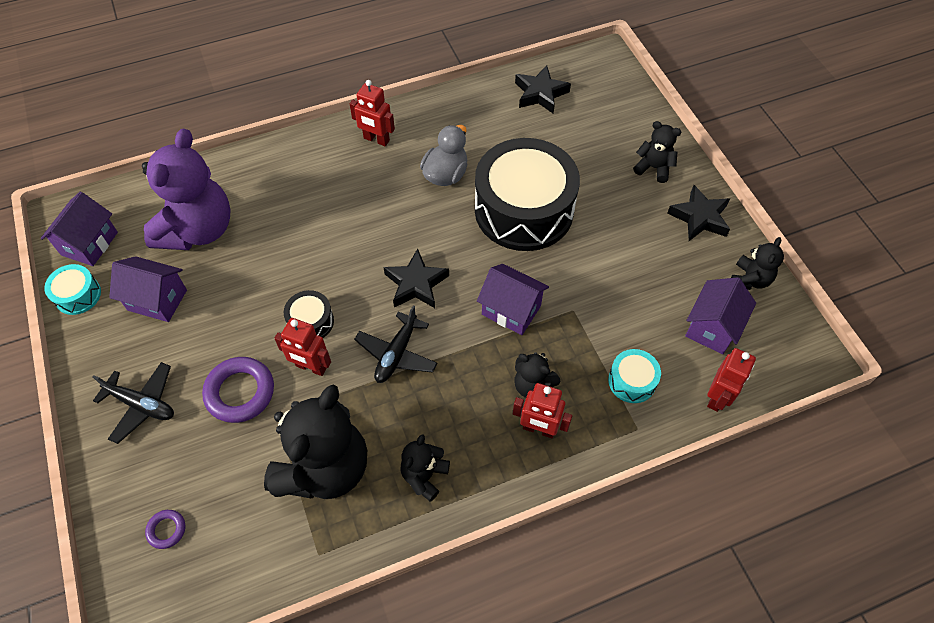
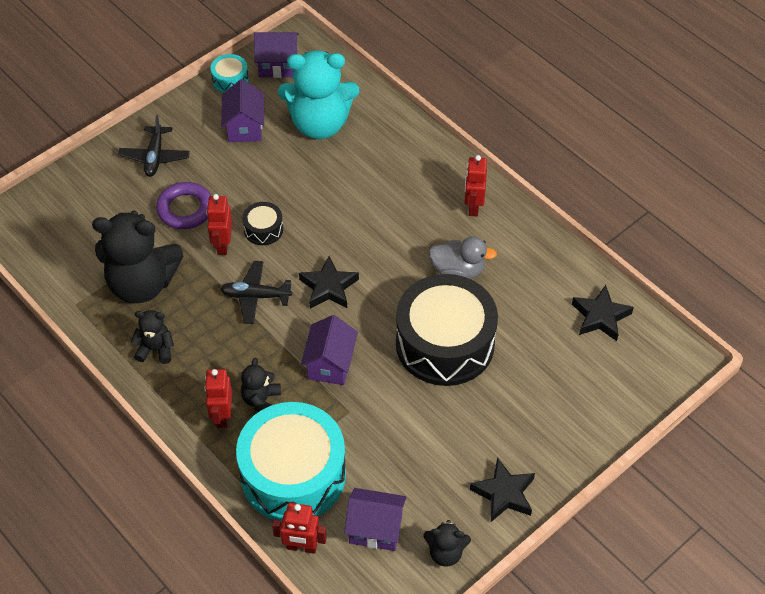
camera: 70 degrees right, 5 degrees down
(166, 530) = (67, 211): purple ring -> none
(198, 230) = (320, 124): purple teddy bear -> turquoise teddy bear
(632, 381) = (293, 474): turquoise drum -> turquoise drum, size x2.37
(653, 168) = (550, 439): black teddy bear -> none

